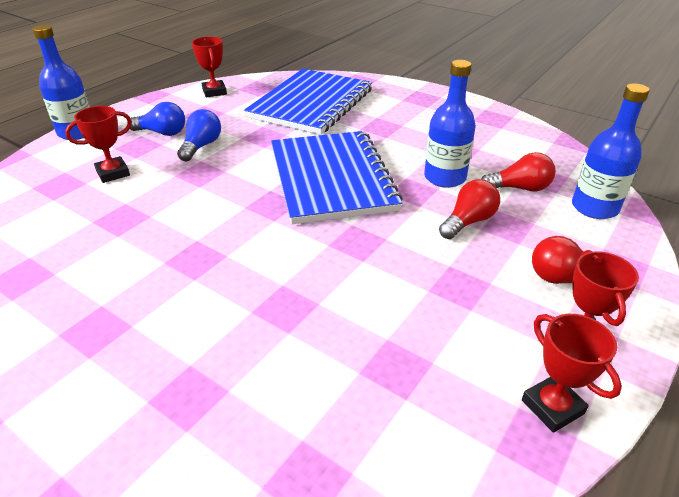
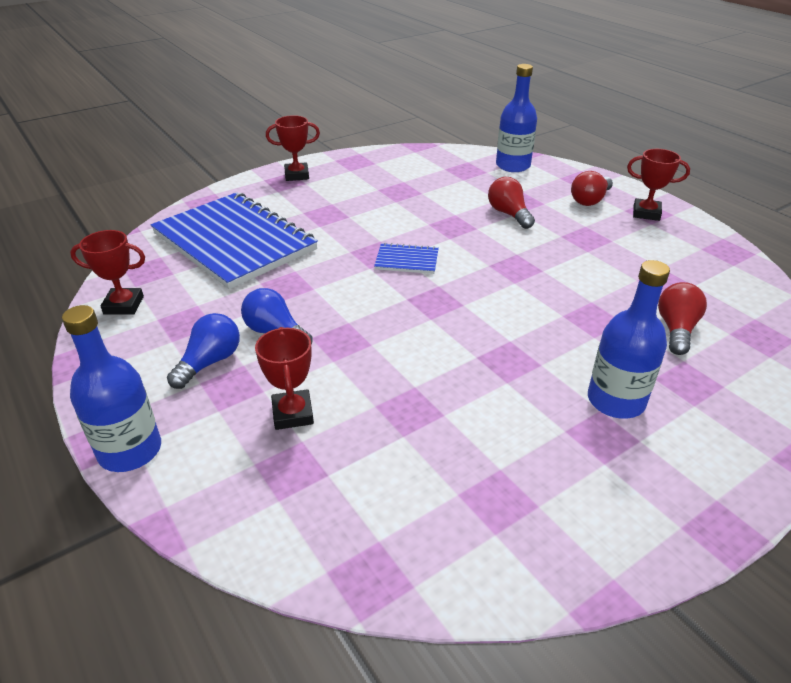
camera: 70 degrees left, 0 degrees up
(331, 178) = (407, 260): blue notebook -> blue notebook, size x0.40
(445, 177) = (440, 207): blue bottle -> blue bottle (615, 401)
(519, 188) = (473, 183): red light bulb -> red light bulb (676, 329)
(552, 407) = (701, 238): red trophy -> red trophy (297, 175)

